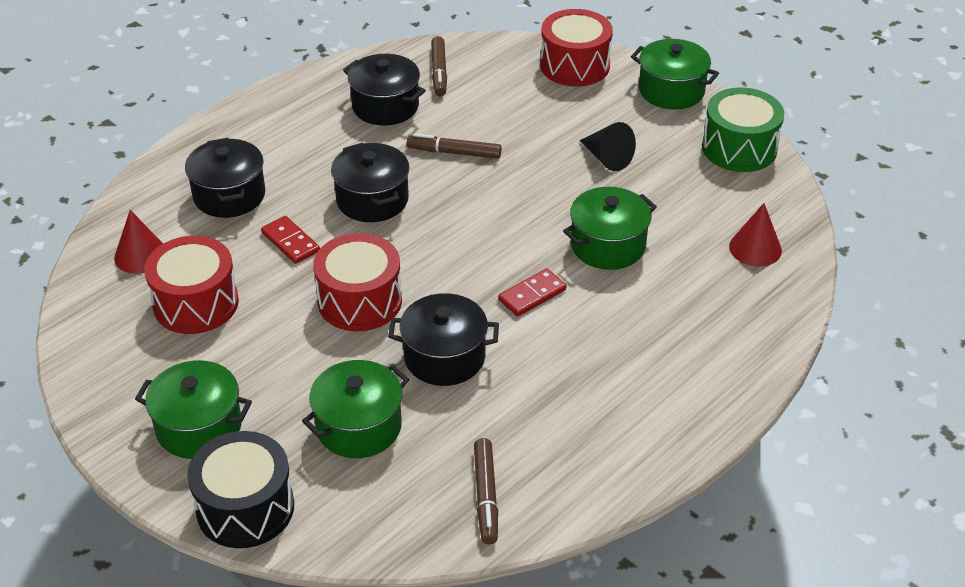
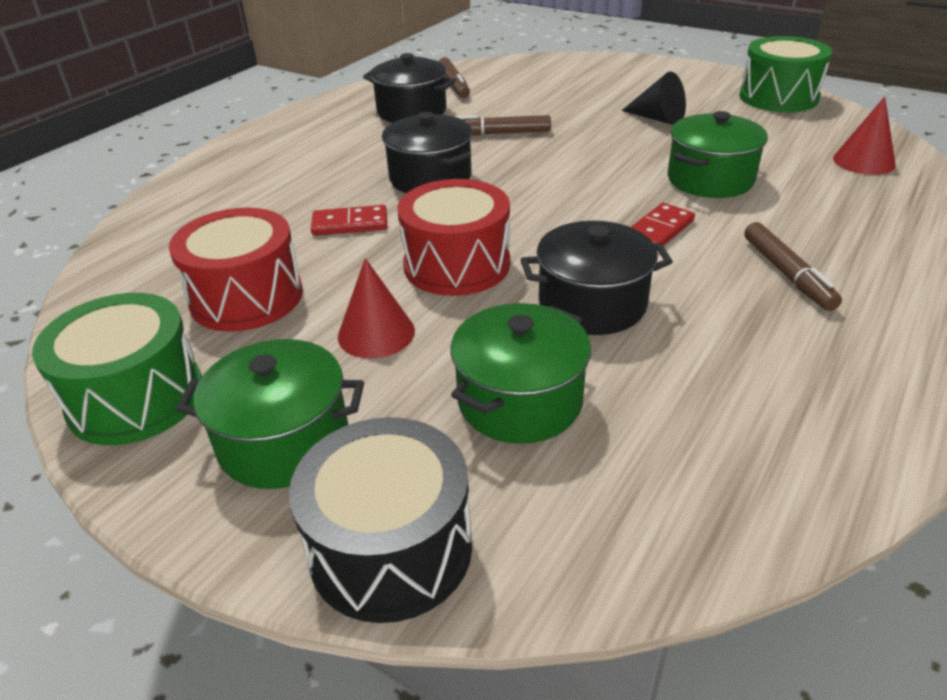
camera: 10 degrees left, 5 degrees down
(109, 376) = (136, 397): none -> green drum
(141, 255) = (165, 260): red cone -> red cone (376, 333)
(229, 195) = (264, 195): black pot -> none
(290, 242) = (350, 224): red domino -> red domino turned 45 degrees counterclockwise
(485, 496) = (752, 460): brown marker -> brown marker (787, 274)
(574, 66) = (581, 67): red drum -> none
(671, 91) = (682, 71): green pot -> none

